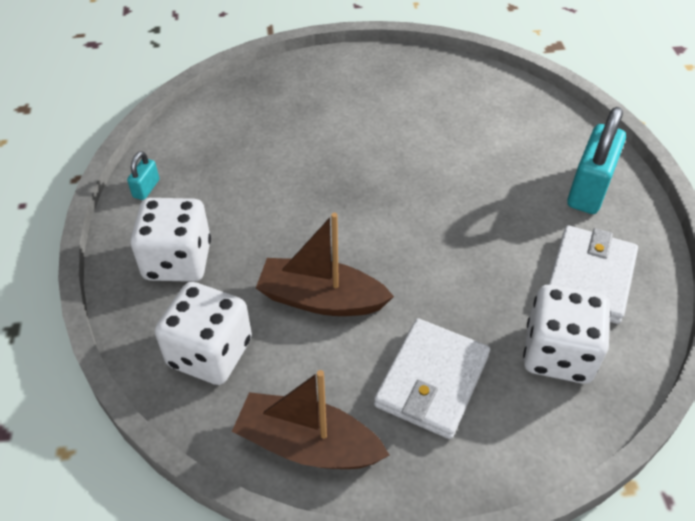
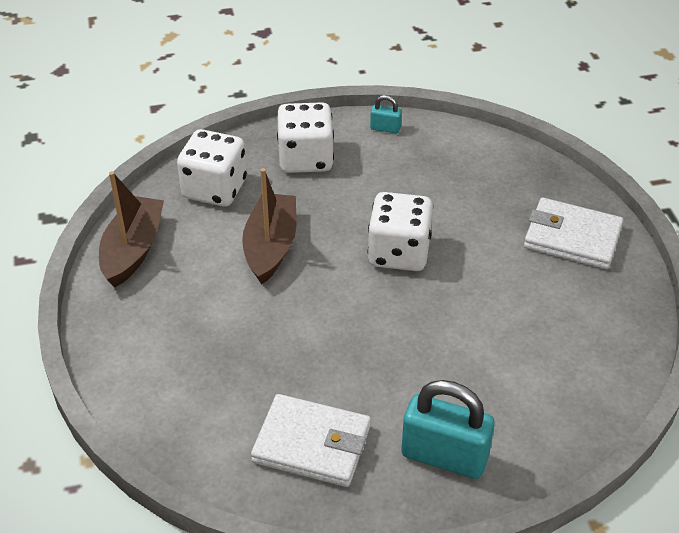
camera: 85 degrees right, 5 degrees down
(432, 381) = (188, 321): white wallet -> white wallet (572, 238)
(558, 354) = (216, 410): white dice -> white dice (399, 253)

